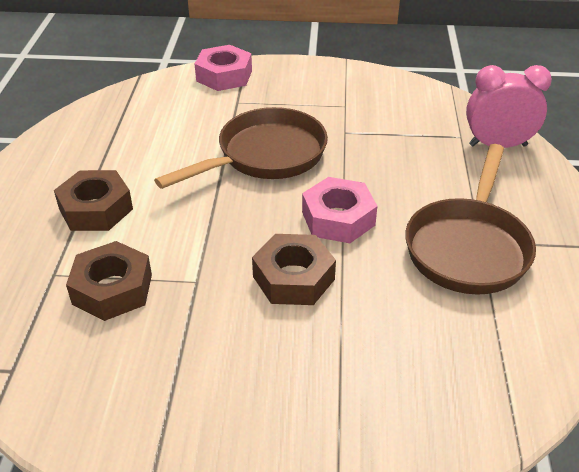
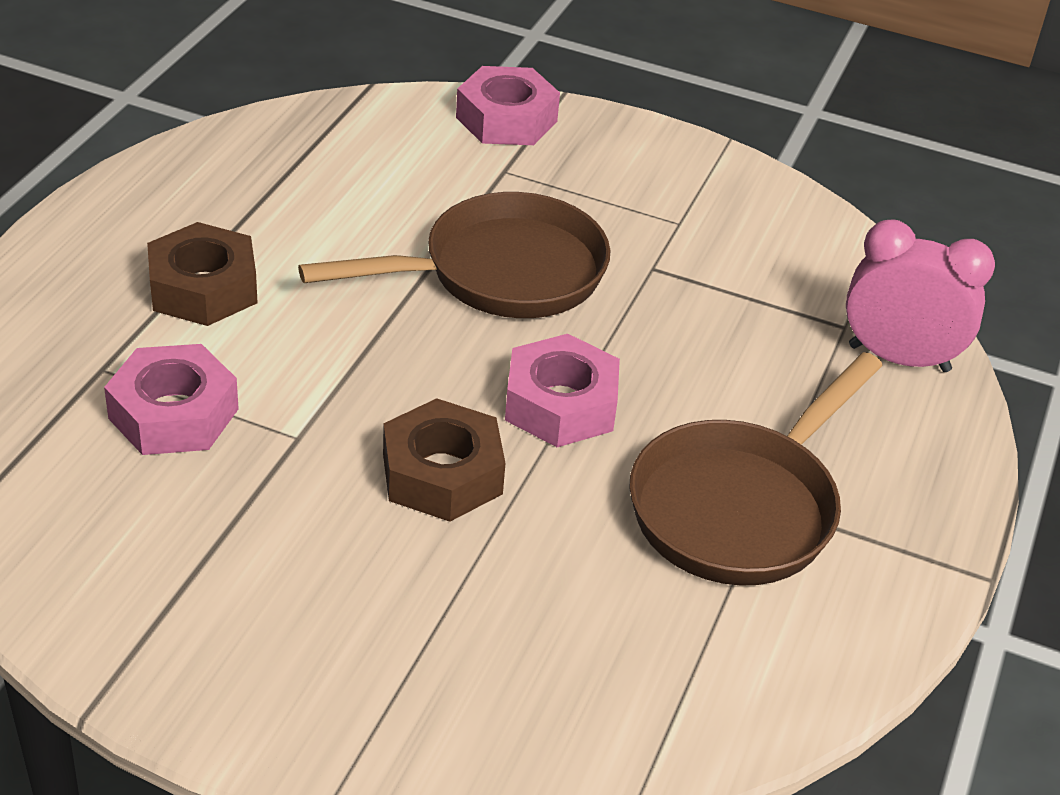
camera: 15 degrees right, 0 degrees up
(112, 289) = (174, 413): brown nut -> pink nut

